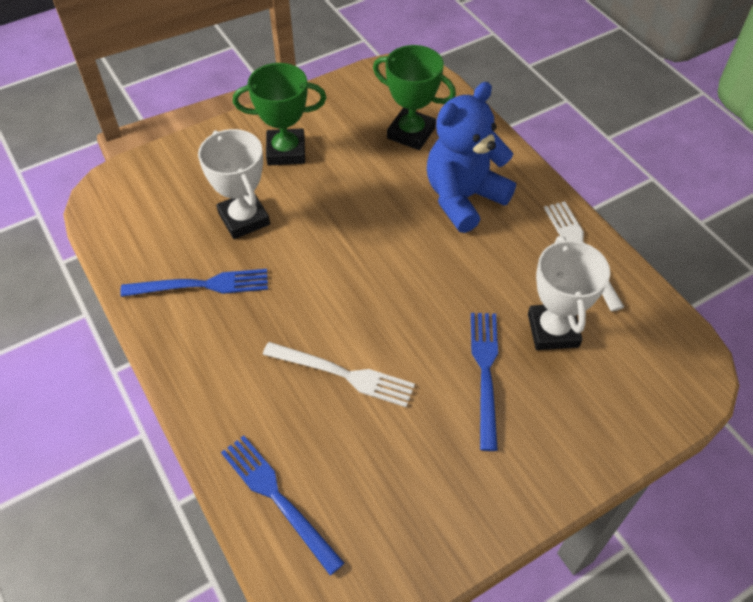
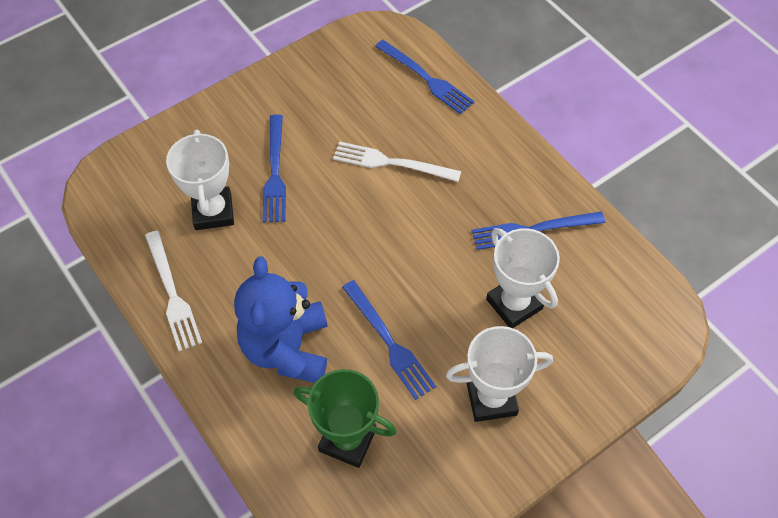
camera: 175 degrees right, 5 degrees up
(286, 151) = (491, 398): green trophy -> white trophy
(369, 197) = (388, 342): none -> blue fork
(463, 198) = (287, 348): blue teddy bear -> blue teddy bear turned 135 degrees clockwise

